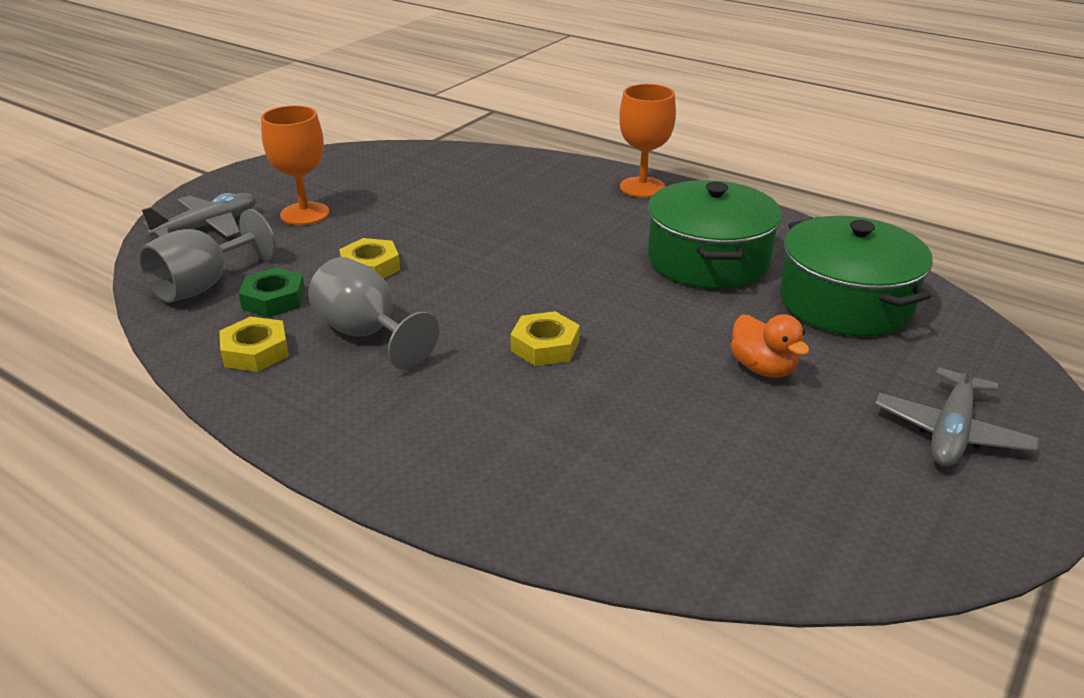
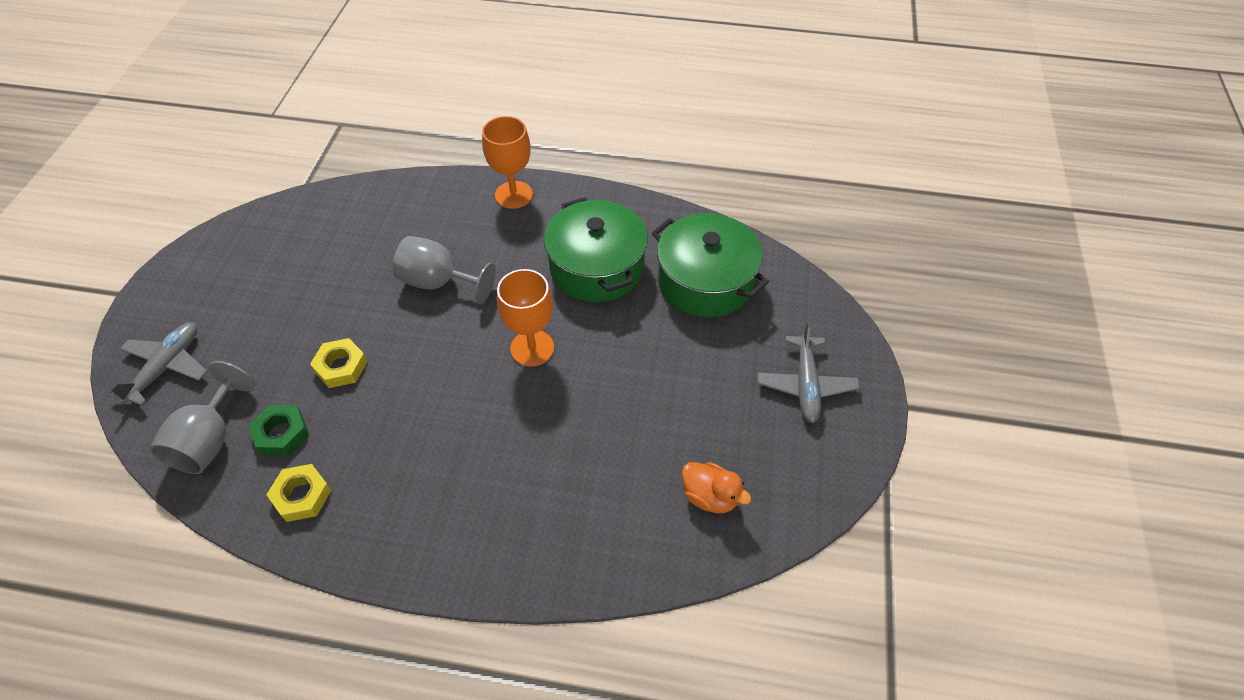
camera: 25 degrees left, 20 degrees up
(305, 214) = (246, 321): orange goblet -> orange goblet (532, 348)
(367, 334) = (380, 443): grey goblet -> grey goblet (439, 282)
(545, 346) = (519, 404): yellow nut -> none
(763, 368) = (675, 370): orange duck -> orange duck (710, 496)

